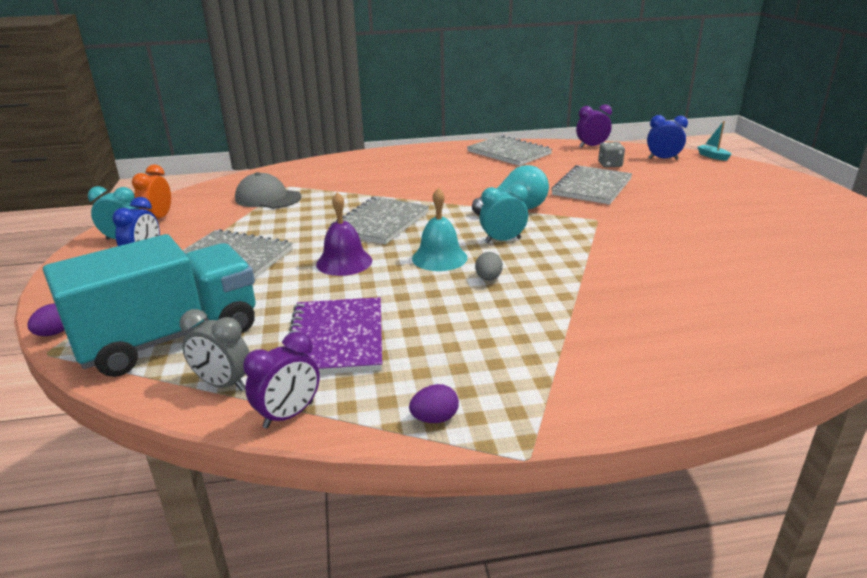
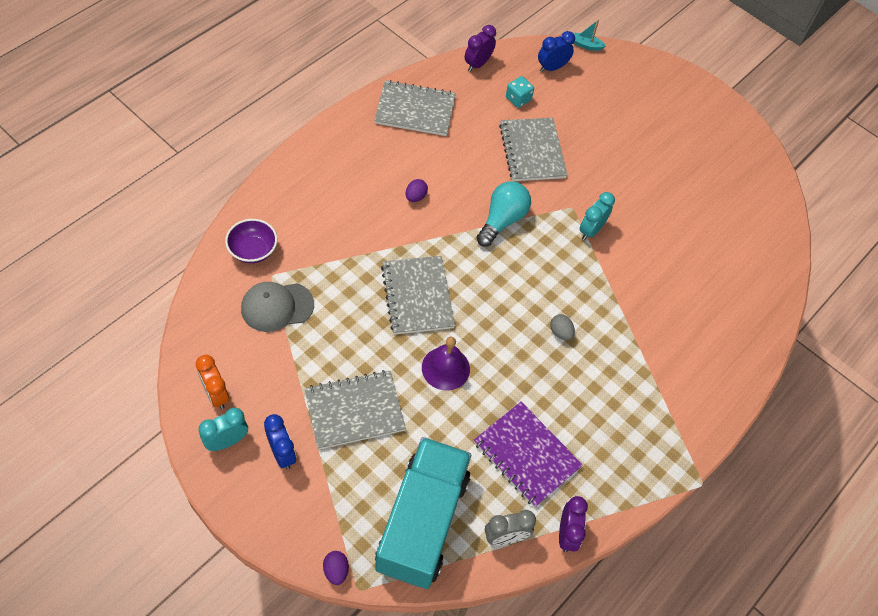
camera: 45 degrees left, 30 degrees up
(294, 175) = (253, 250): none -> purple bowl
(434, 419) = (640, 486): purple egg -> purple egg (415, 197)
(439, 258) = (507, 324): turquoise bell -> none
(502, 240) = (530, 275): turquoise clock -> turquoise clock (591, 230)
(610, 165) = (518, 99): grey dice -> turquoise dice

